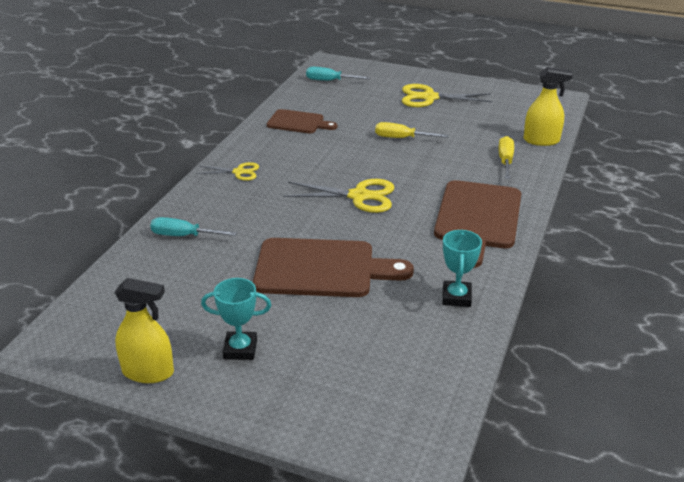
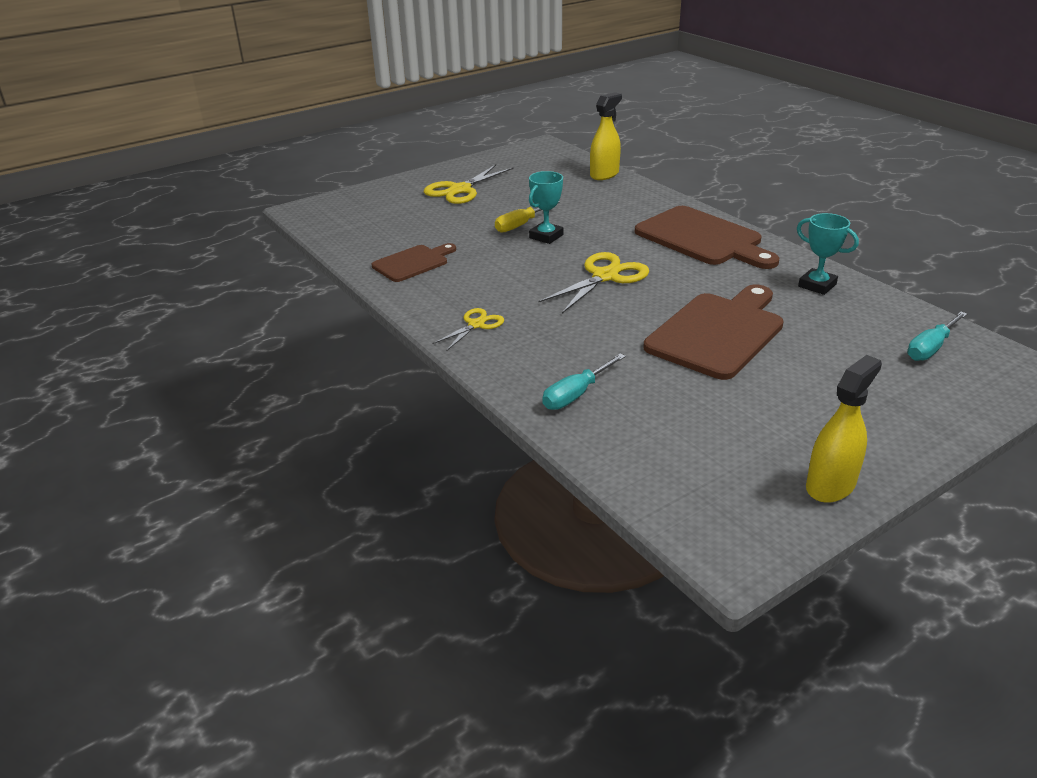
camera: 55 degrees left, 0 degrees up
(240, 349) = (825, 416): turquoise trophy -> turquoise trophy (546, 236)
(329, 81) = (346, 221): turquoise screwdriver -> turquoise screwdriver (930, 348)
(505, 161) = (620, 198): yellow screwdriver -> none

